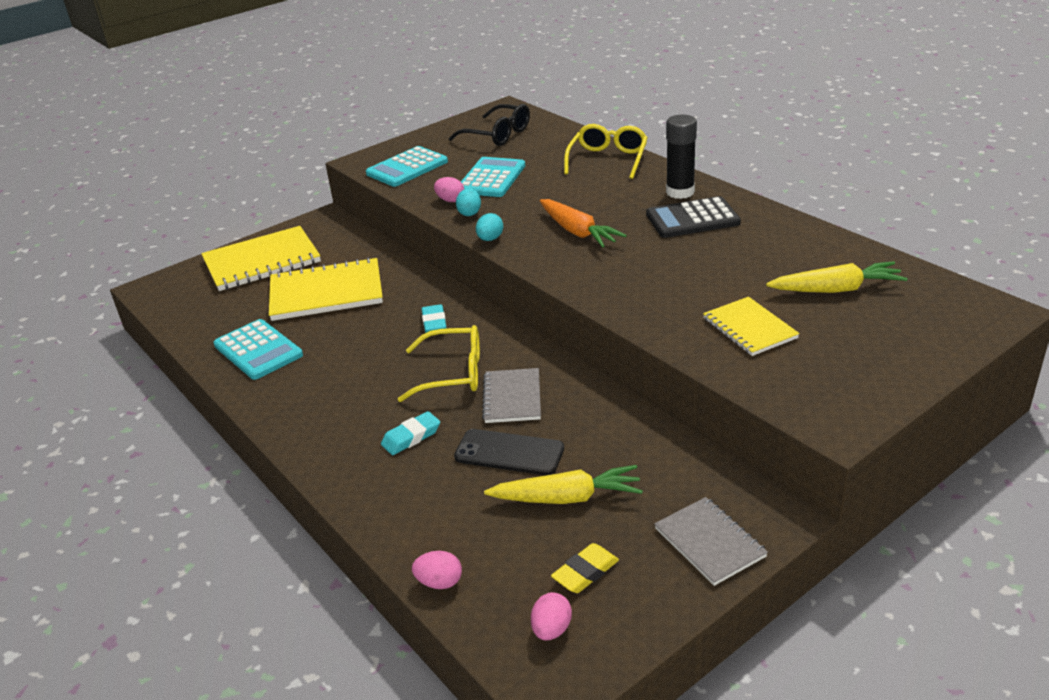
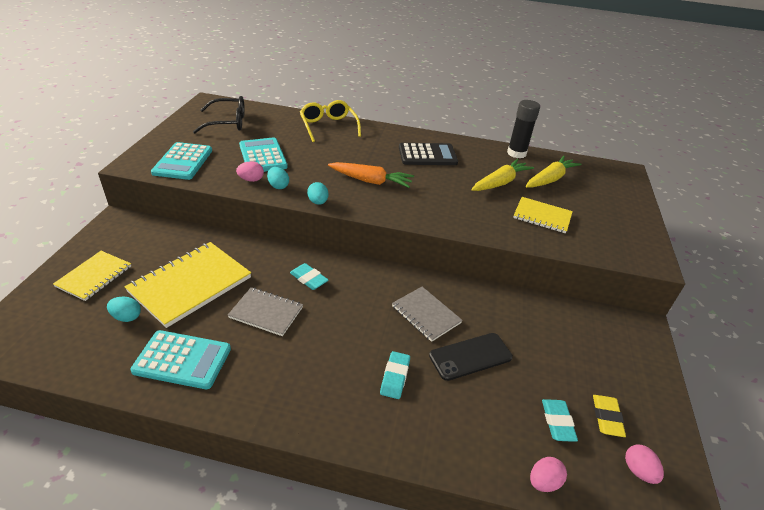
camera: 45 degrees left, 5 degrees up
(253, 302) = (127, 317): none -> turquoise egg
(262, 261) = (94, 276): yellow notebook -> yellow notebook, size x0.59
(453, 373) = (367, 313): yellow glasses -> none
(523, 548) = (557, 422): none -> turquoise eraser
(567, 497) = (538, 371): yellow carrot -> yellow carrot (500, 182)
(680, 192) = (399, 139): black glue stick -> black glue stick (516, 153)
(692, 219) = (427, 155): black calculator -> black calculator turned 135 degrees counterclockwise
(709, 542) = (635, 359): grey notebook -> grey notebook (266, 312)

